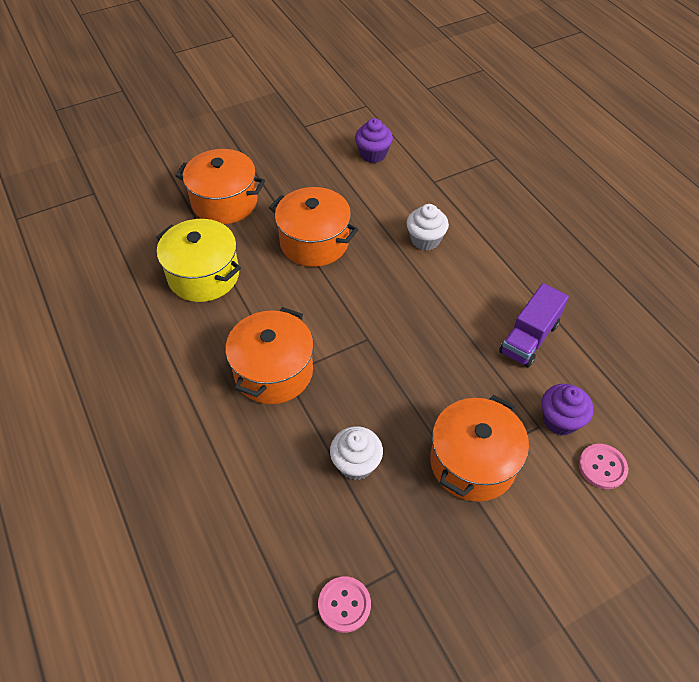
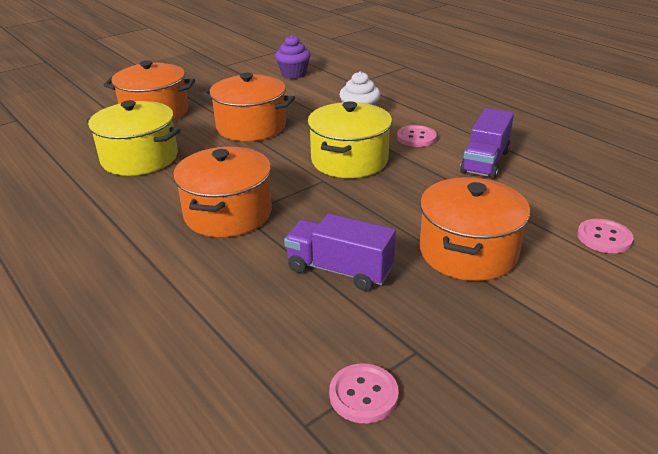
camera: 10 degrees left, 20 degrees down
(356, 463) = (339, 270): white cupcake -> purple truck
(398, 313) = (349, 160): none -> yellow pot
(472, 287) = (416, 138): none -> pink button
(560, 420) = (543, 210): purple cupcake -> none

